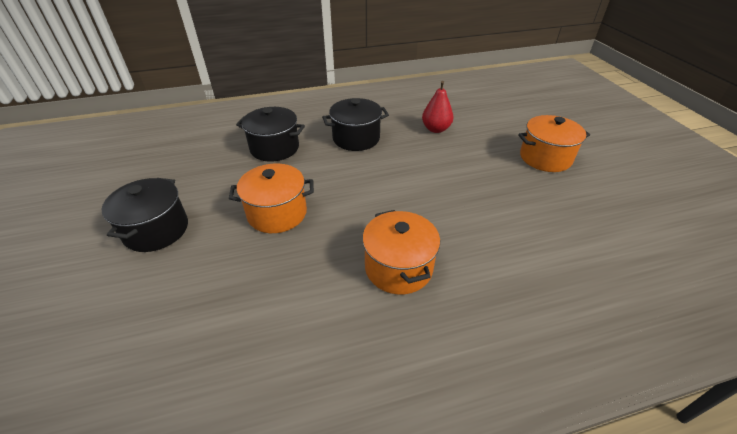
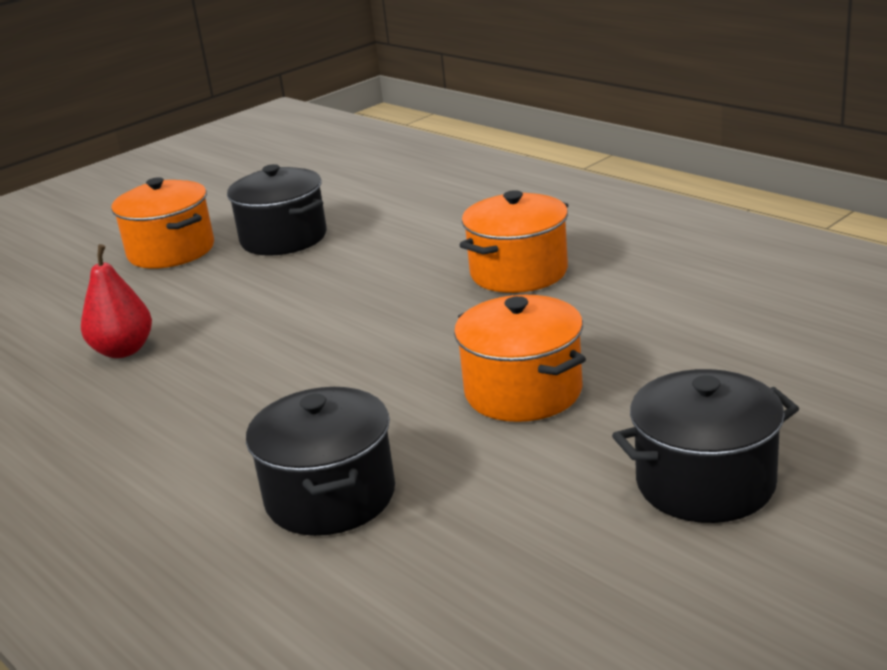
camera: 115 degrees left, 15 degrees down
(356, 138) = (216, 416): black pot -> black pot (284, 238)

